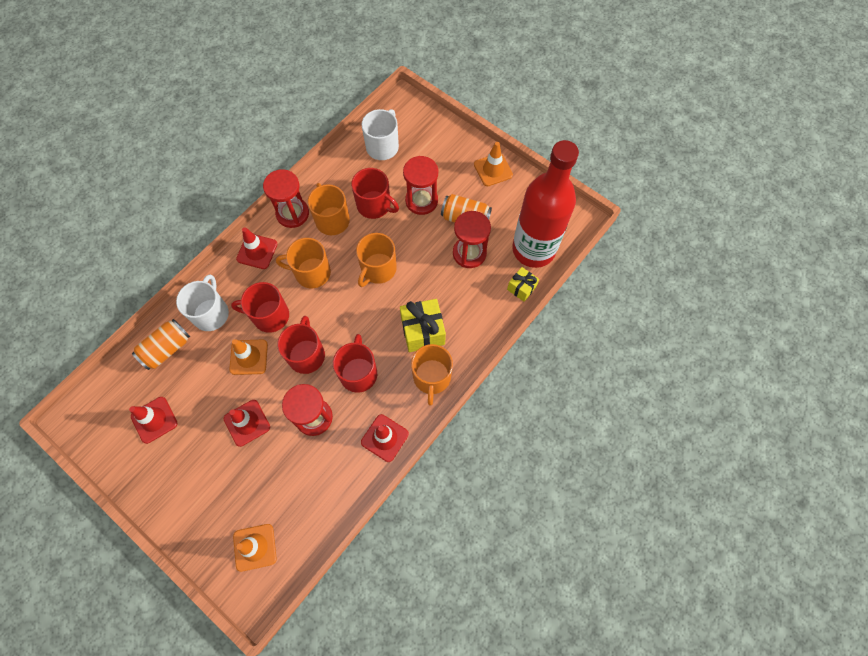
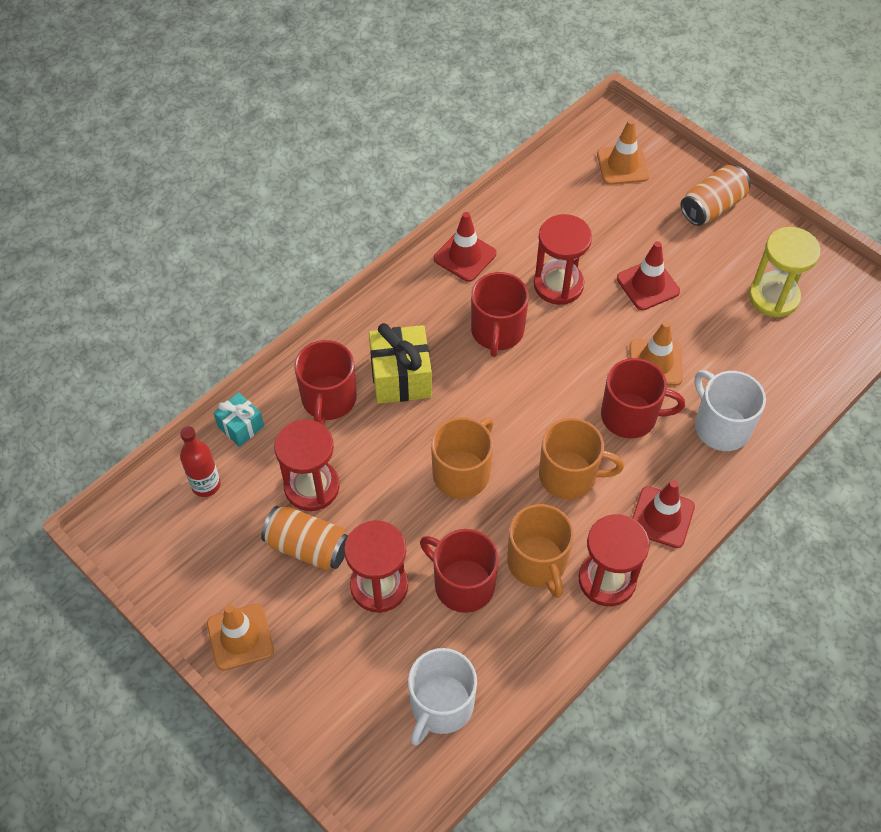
camera: 175 degrees left, 10 degrees down
(154, 420) = (773, 297): red traffic cone -> yellow hourglass
(167, 349) = (777, 382): orange can -> orange can (712, 207)
(211, 313) = (721, 426): white mug -> white mug turned 135 degrees clockwise
(306, 354) = (571, 359): red mug -> red mug (328, 399)
(432, 377) = (395, 318): orange mug -> none
(521, 288) = (241, 427): yellow gift -> turquoise gift
(533, 249) = (206, 485): red bottle -> red bottle, size x0.41

